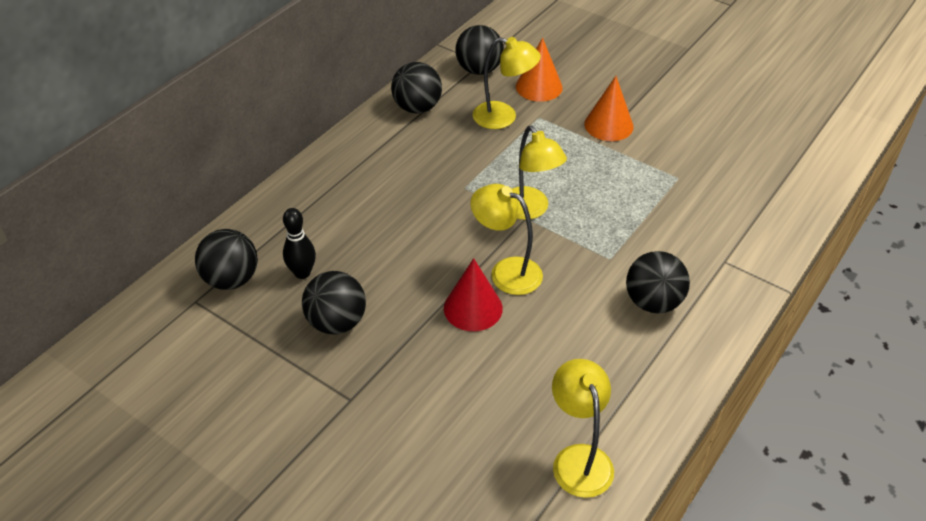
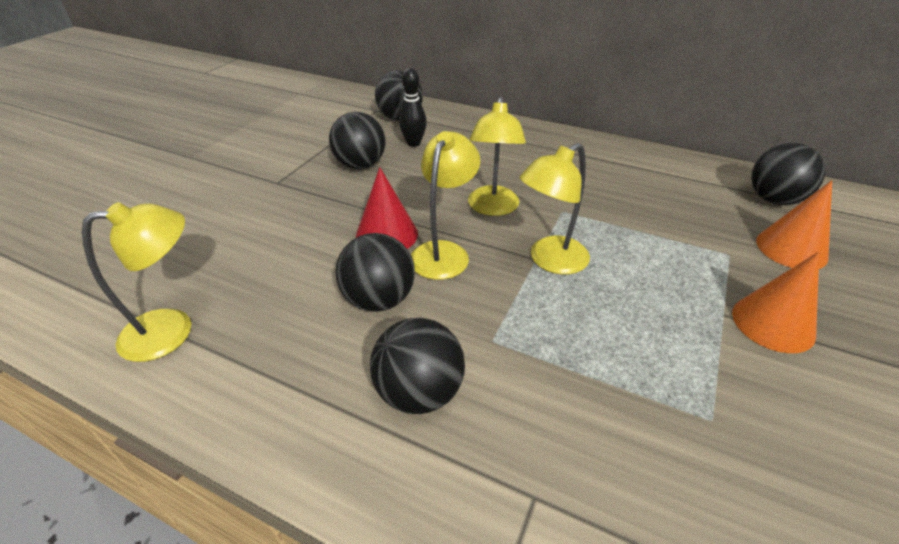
camera: 80 degrees right, 5 degrees down
(417, 108) = (667, 169): black ball -> black ball (379, 300)
(504, 117) = (702, 226): yellow lamp -> yellow lamp (492, 208)

